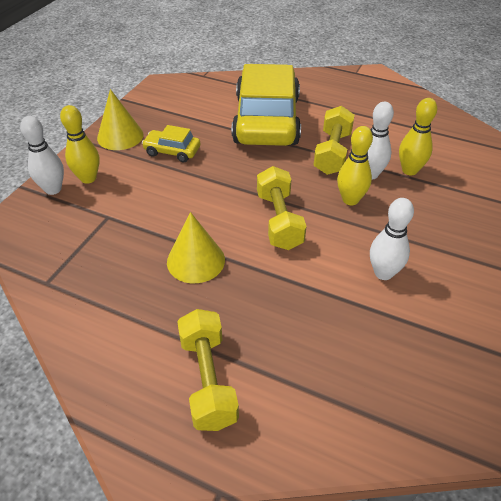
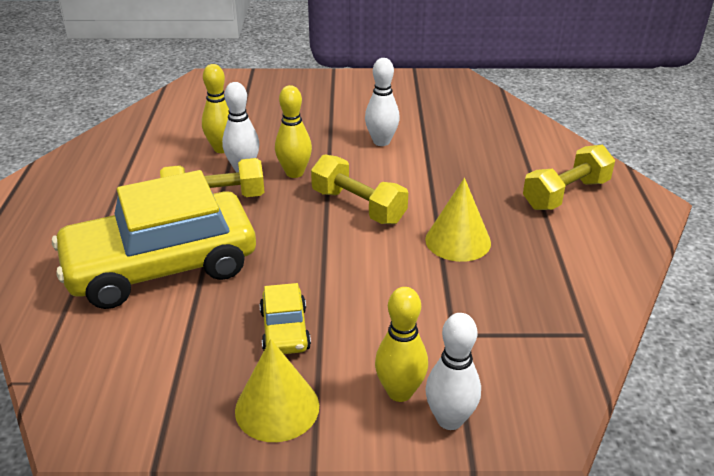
camera: 115 degrees left, 10 degrees down
(279, 220) = (358, 206): yellow dumbbell -> yellow dumbbell turned 75 degrees clockwise

